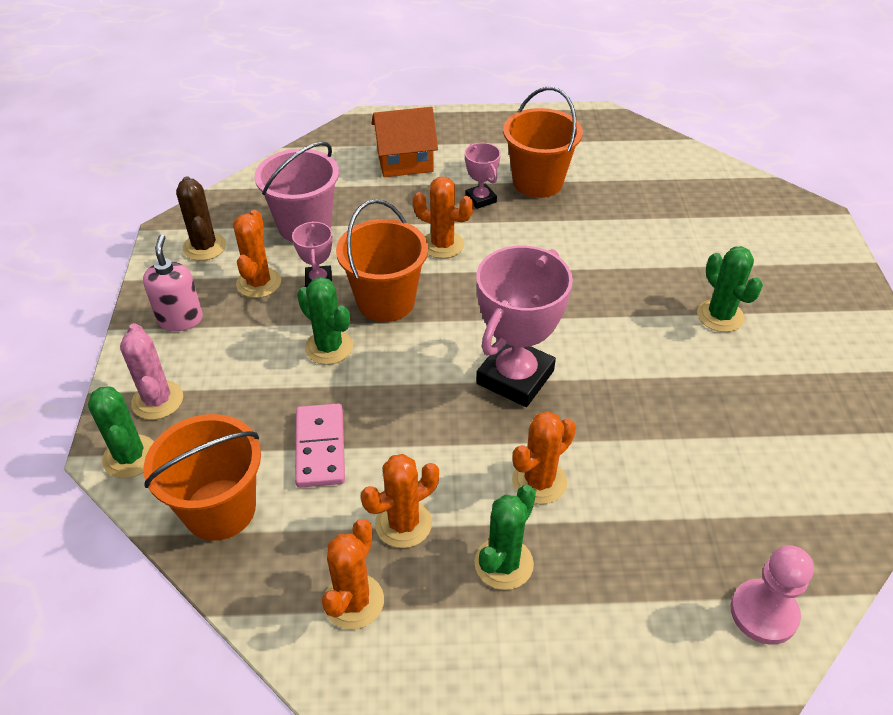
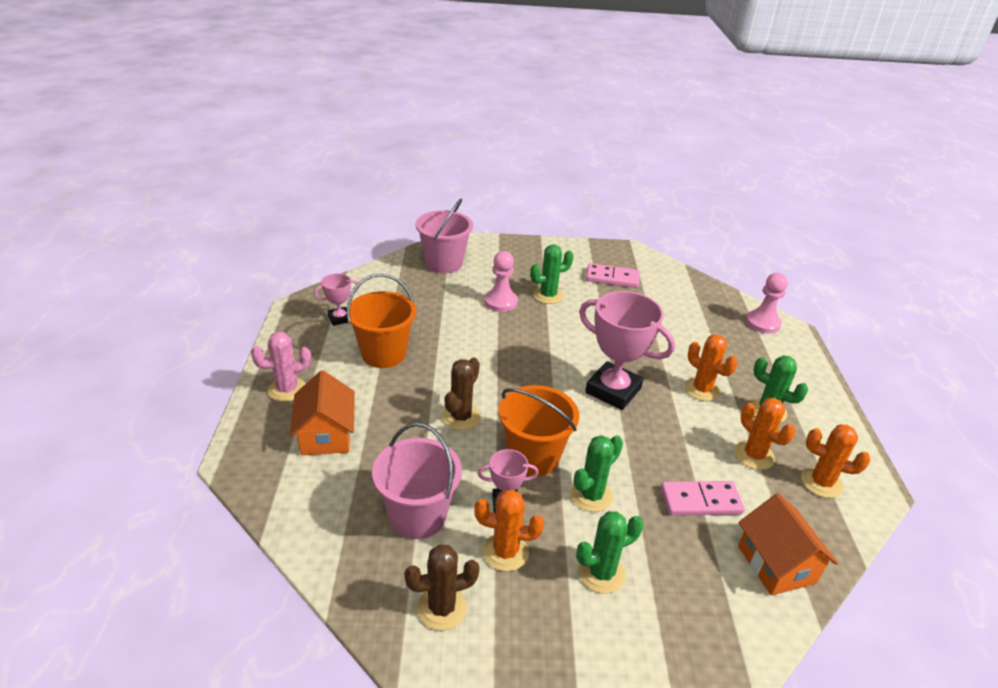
camera: 90 degrees left, 10 degrees down
(130, 456) = (743, 641): green cactus -> green cactus (601, 573)
(157, 400) = (672, 626): pink cactus -> pink cactus (287, 389)
(180, 319) = (560, 619): pink soap dispenser -> none
(220, 509) = (776, 564): orange bucket -> orange house
(442, 245) = (461, 417): orange cactus -> brown cactus
(480, 199) = (400, 389): pink trophy -> pink trophy (339, 318)
(681, 268) = (500, 302): none -> pink pawn
(752, 212) = (444, 263): none -> pink bucket
(810, 394) = (612, 278): none -> pink domino

